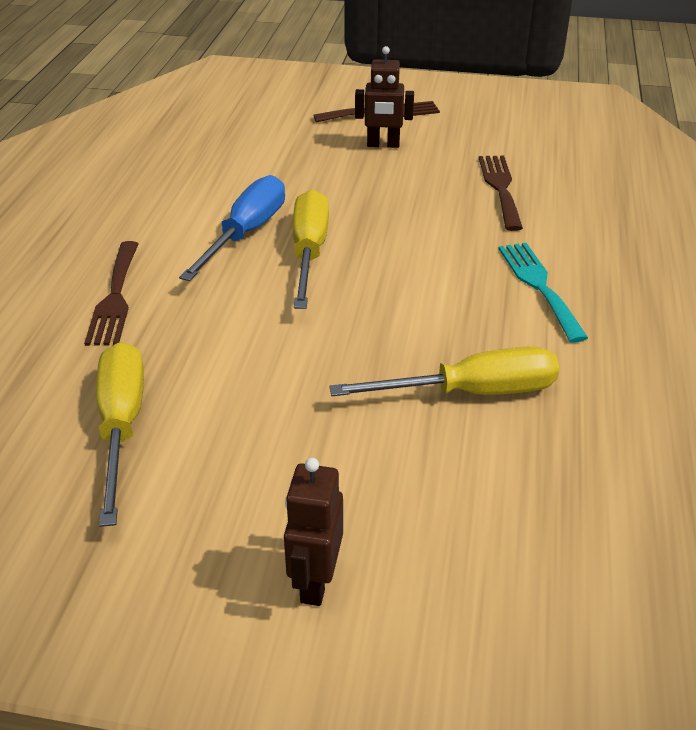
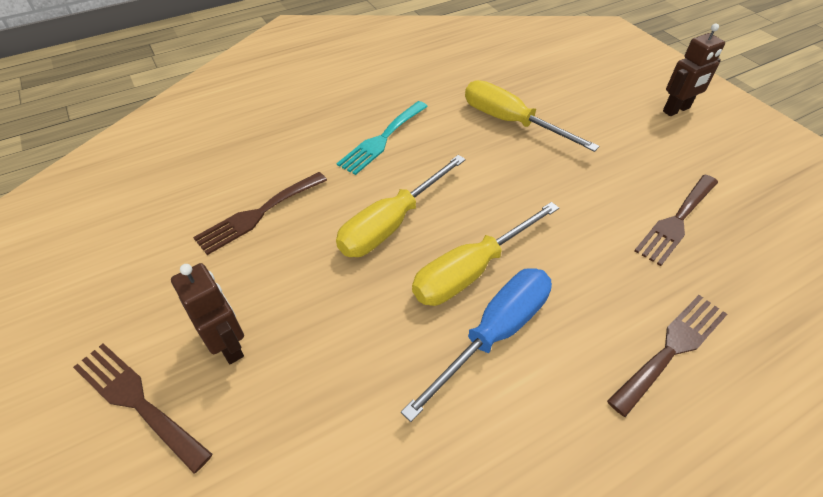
camera: 130 degrees left, 10 degrees up
(122, 425) = (730, 232): yellow screwdriver -> yellow screwdriver (391, 224)
(184, 401) = (676, 221): none -> brown fork
(246, 233) = (494, 333): blue screwdriver -> blue screwdriver turned 150 degrees clockwise

